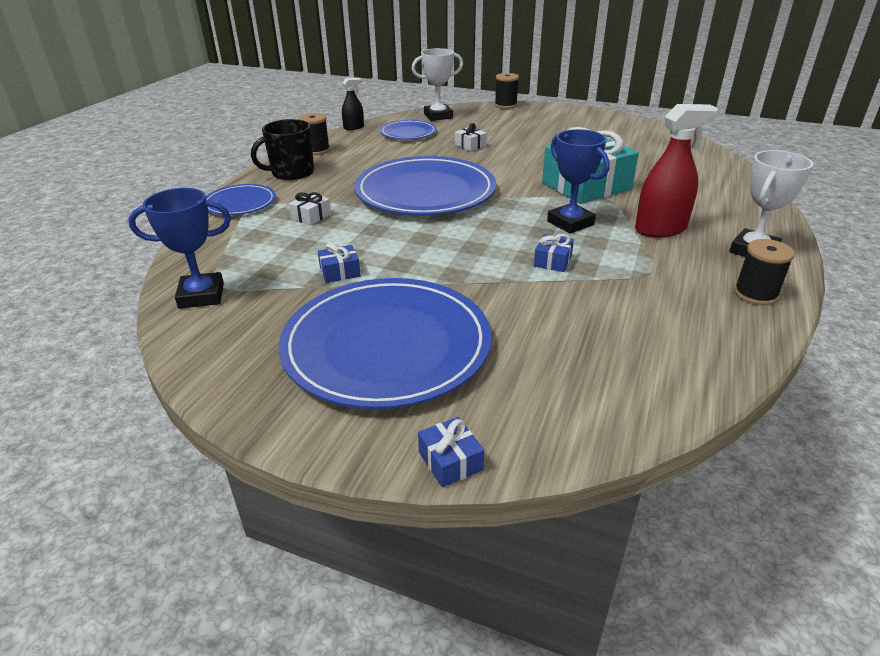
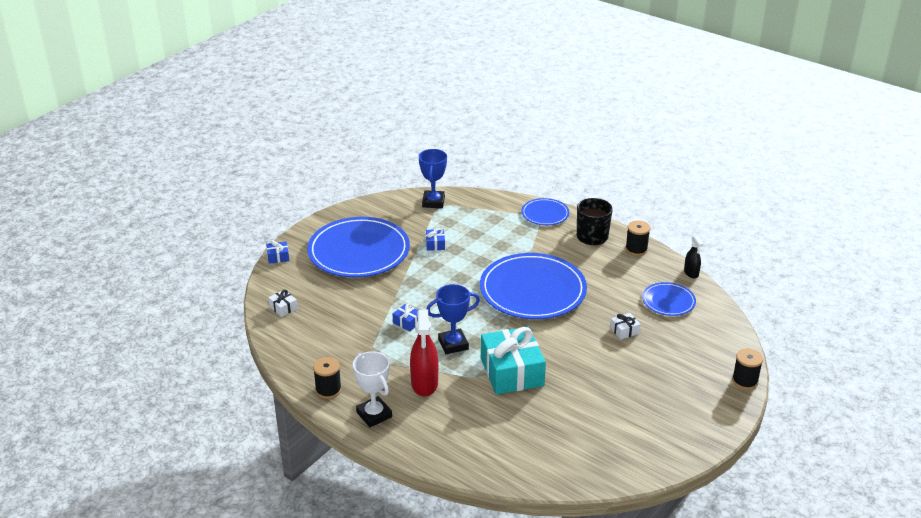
camera: 105 degrees right, 0 degrees up
(311, 216) = (512, 239): white gift -> white gift (283, 308)
(438, 116) = (715, 327): white trophy -> none

